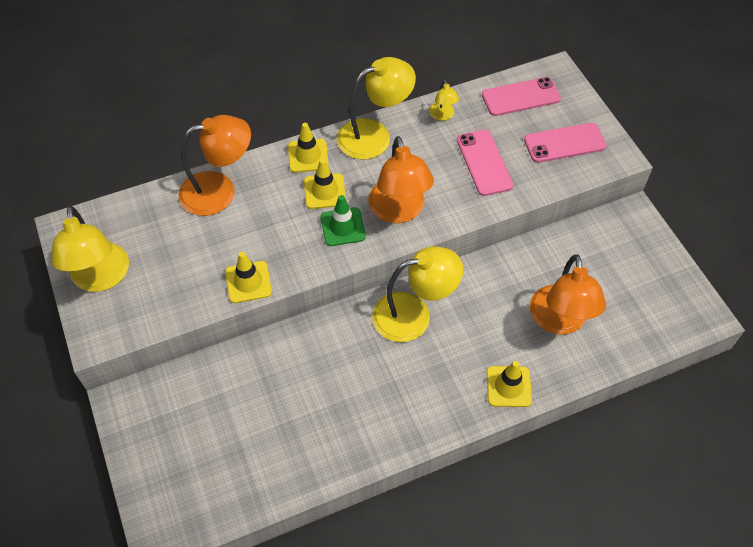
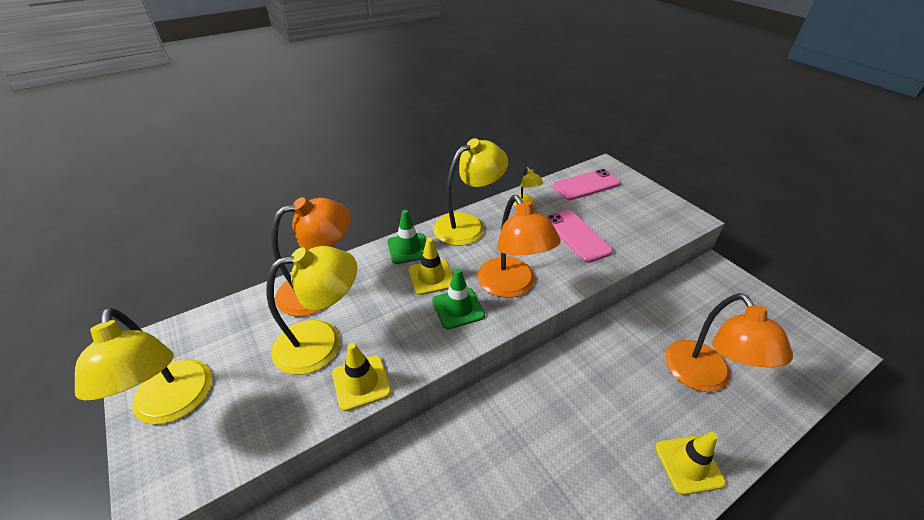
camera: 10 degrees left, 15 degrees down
(308, 156) = (408, 248): yellow traffic cone -> green traffic cone
(414, 314) = (551, 393): yellow lamp -> yellow lamp (322, 342)
(564, 143) = (640, 213): pink phone -> none

